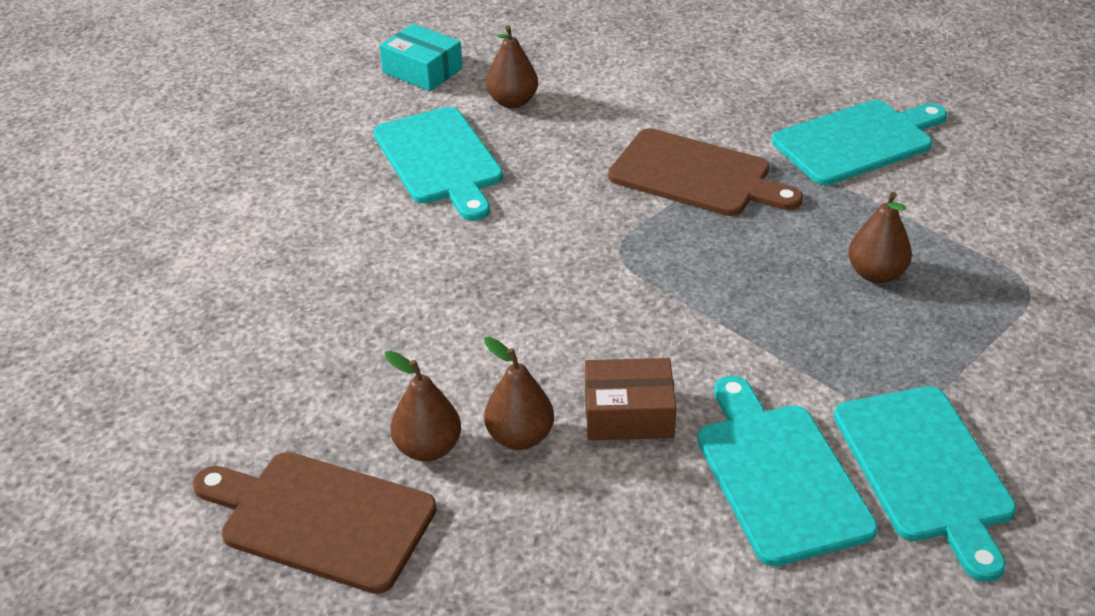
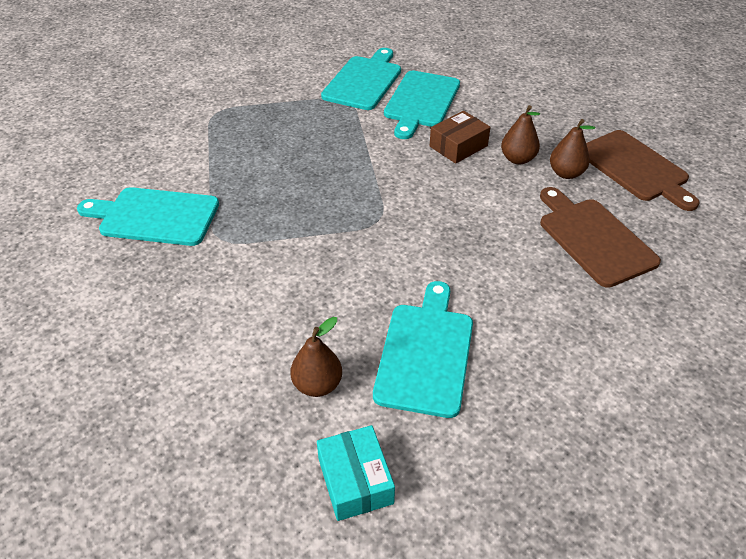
camera: 145 degrees left, 5 degrees up
(628, 414) = (458, 146): brown box -> brown box turned 75 degrees counterclockwise
(696, 175) = (274, 244): brown cutting board -> brown cutting board (593, 238)
(876, 274) = (268, 147): brown pear -> none

